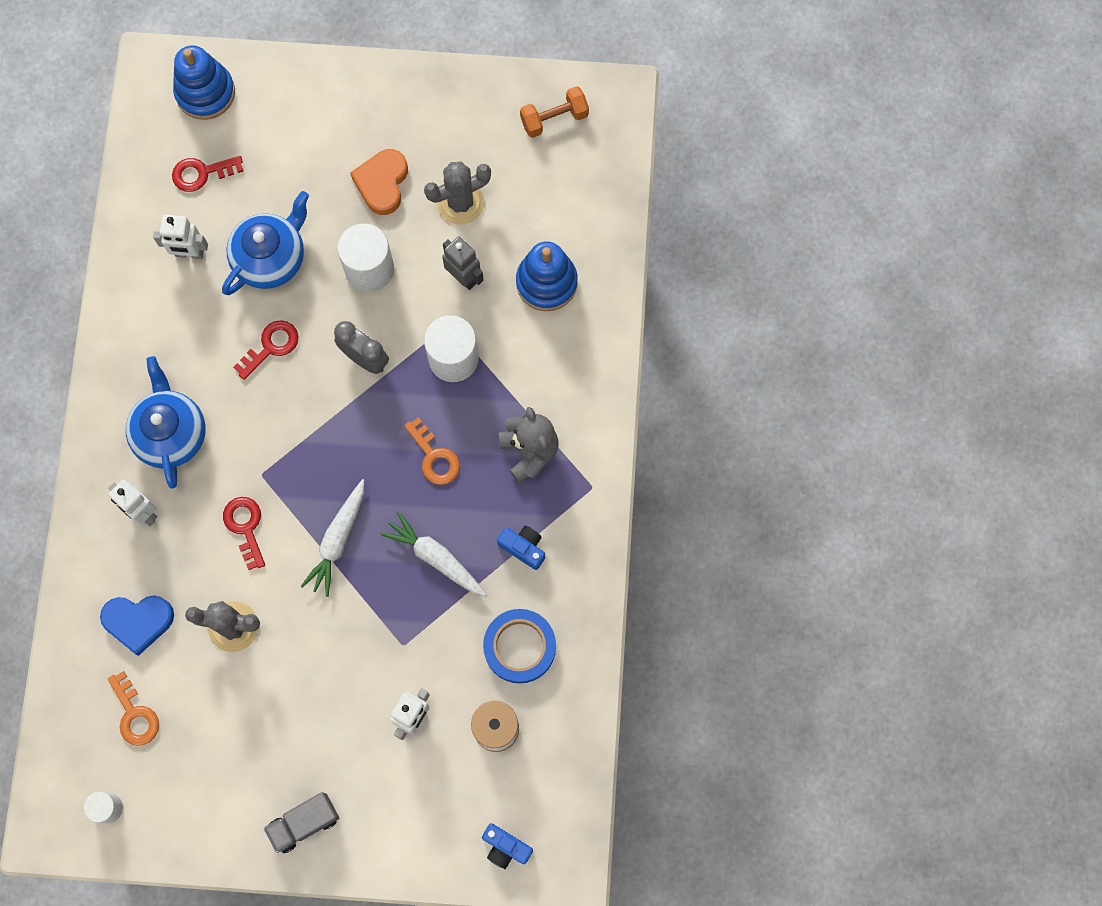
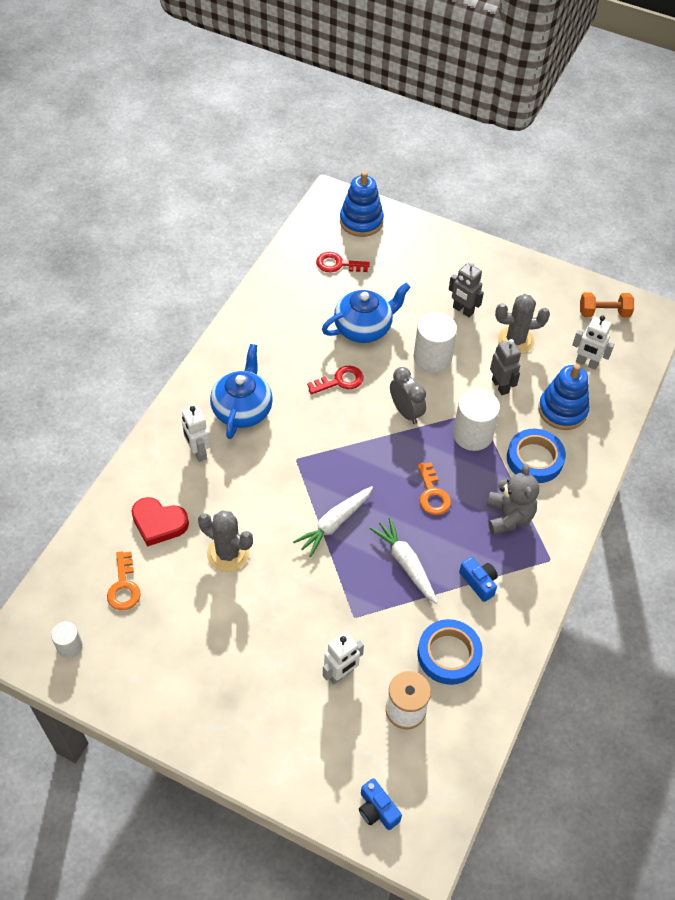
camera: 20 degrees right, 20 degrees down
(138, 622) = (159, 523): blue heart -> red heart
(189, 253) = (307, 306): white robot -> white robot (586, 363)
(245, 527) = (268, 489): red key -> none
(304, 823) = (217, 720): grey truck -> none
(382, 183) = (463, 310): orange heart -> grey robot
(535, 363) = (534, 459): none -> blue tape

